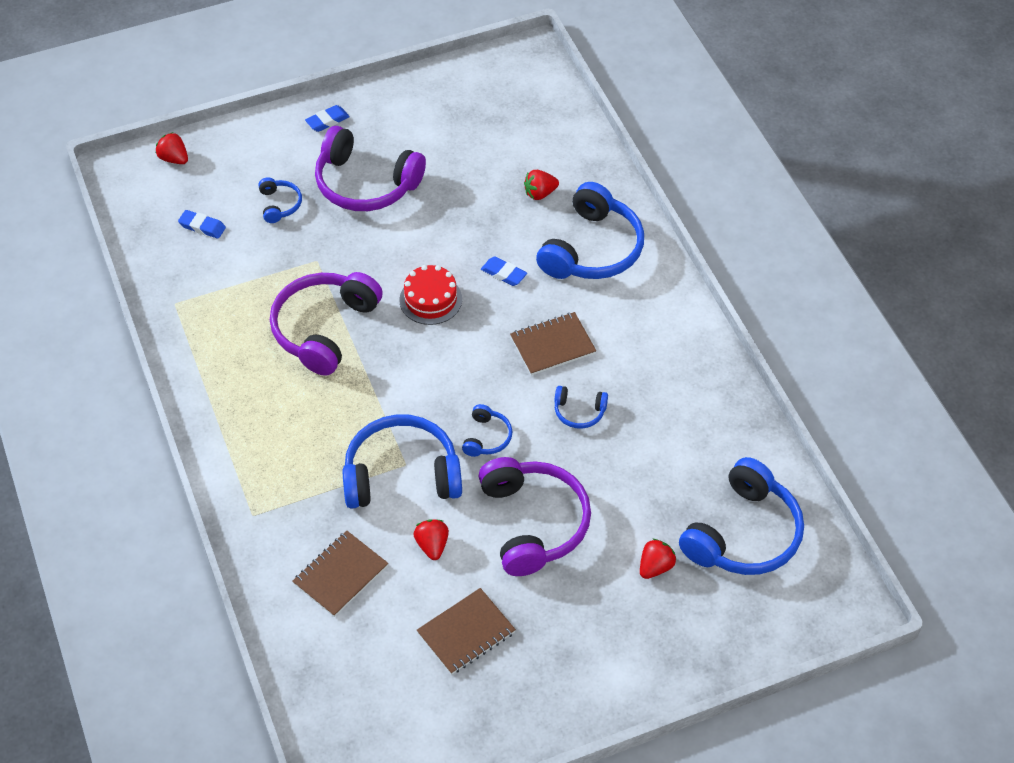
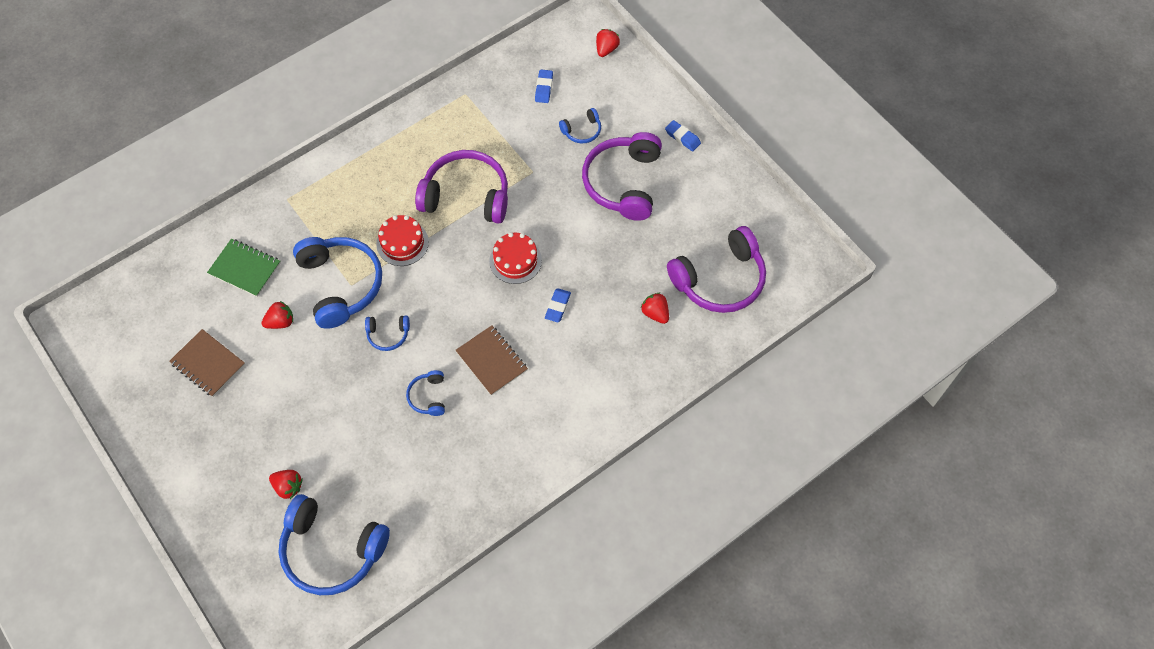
camera: 75 degrees right, 10 degrees up
(340, 575) = (245, 269): brown notebook -> green notebook
(366, 403) = (402, 243): none -> red cake
(533, 523) = (313, 387): purple headphones -> purple headphones (720, 280)
(592, 249) = (605, 368): blue headphones -> none

